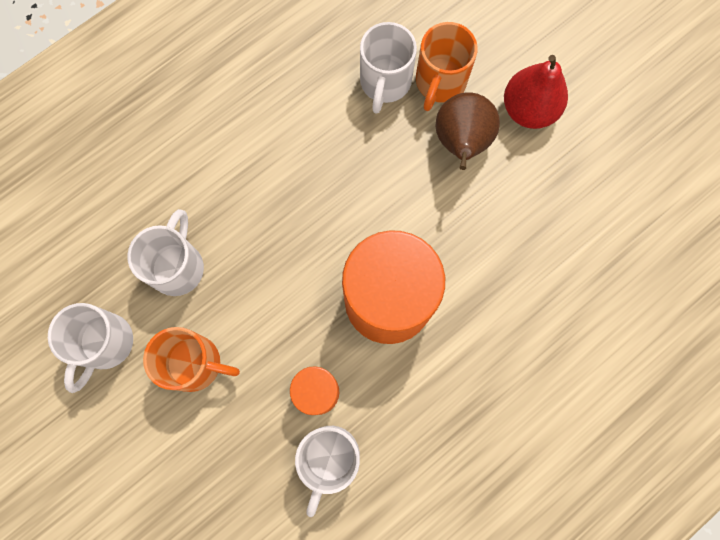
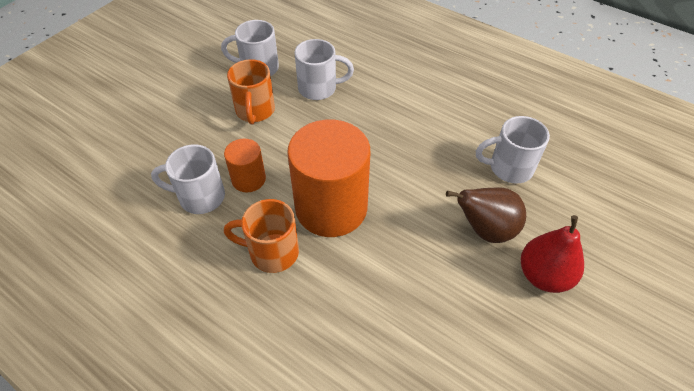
camera: 75 degrees right, 25 degrees down
(440, 82) = (530, 204): orange mug -> orange mug (272, 252)

